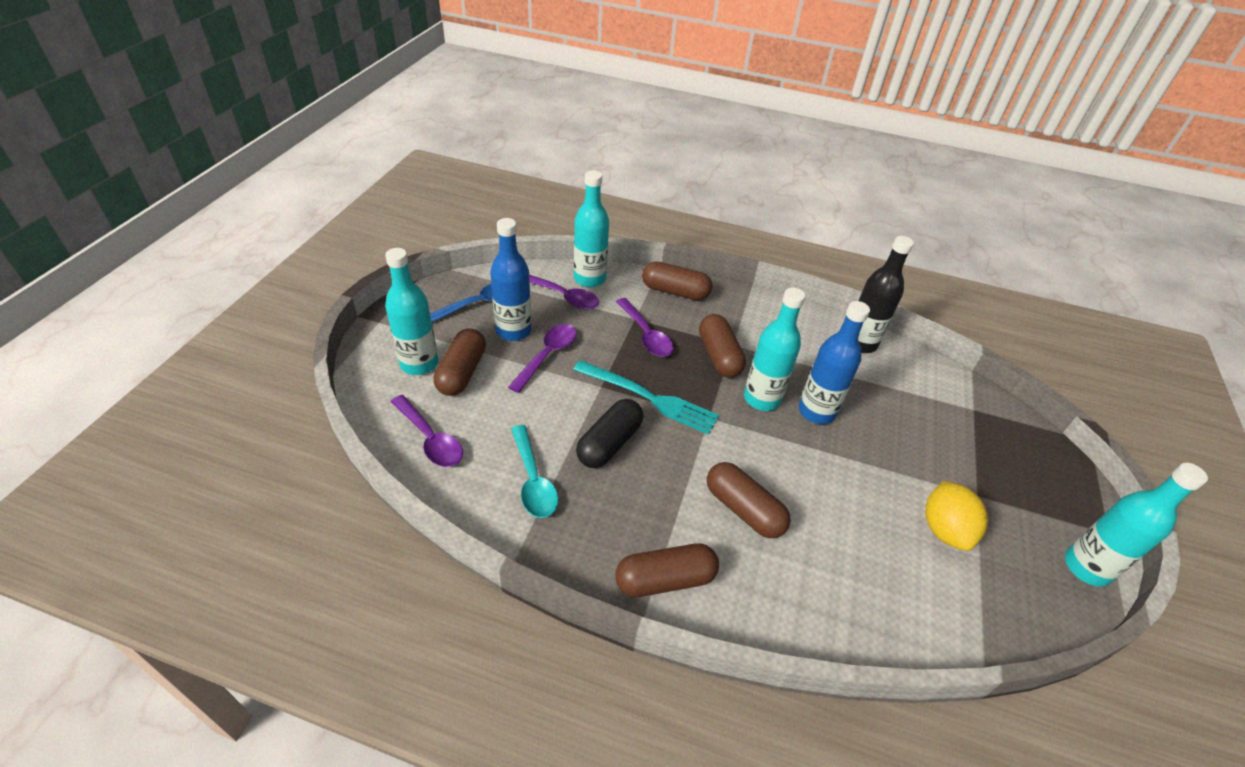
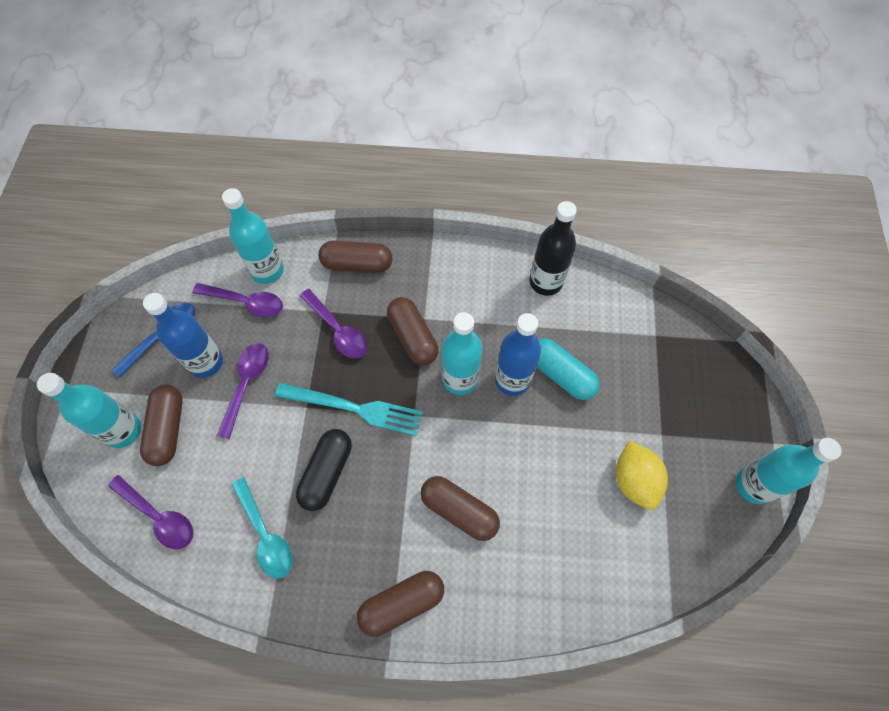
camera: 10 degrees left, 20 degrees up
(869, 418) = (561, 374): none -> turquoise capsule

